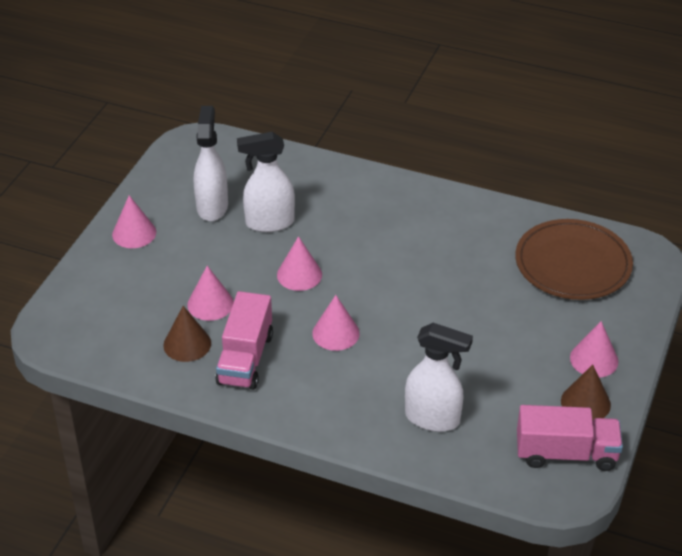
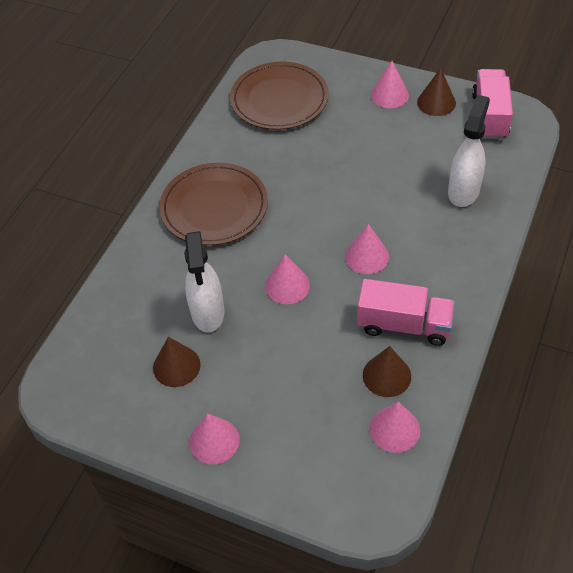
camera: 85 degrees left, 10 degrees up
(210, 304) = (328, 358): pink cone -> pink cone (394, 429)
(212, 207) = (176, 366): white spray bottle -> brown cone
(402, 220) = (214, 207): none -> brown plate

